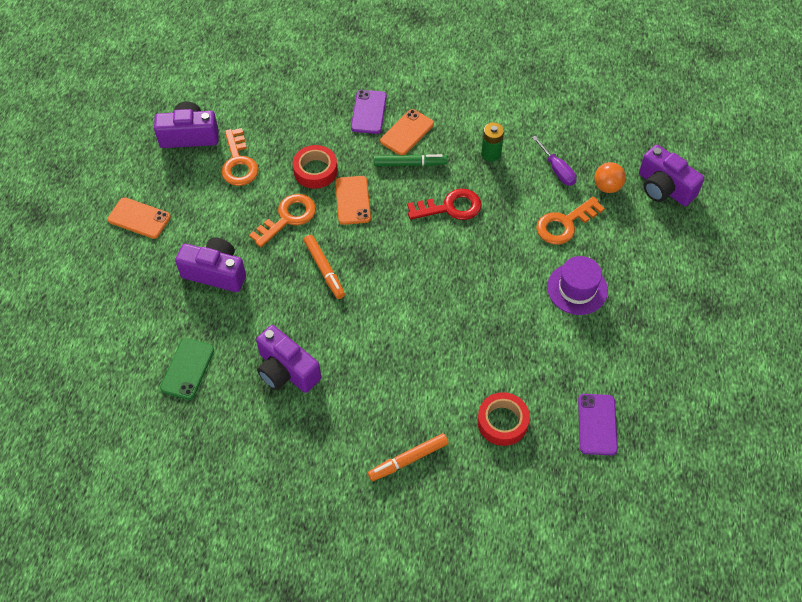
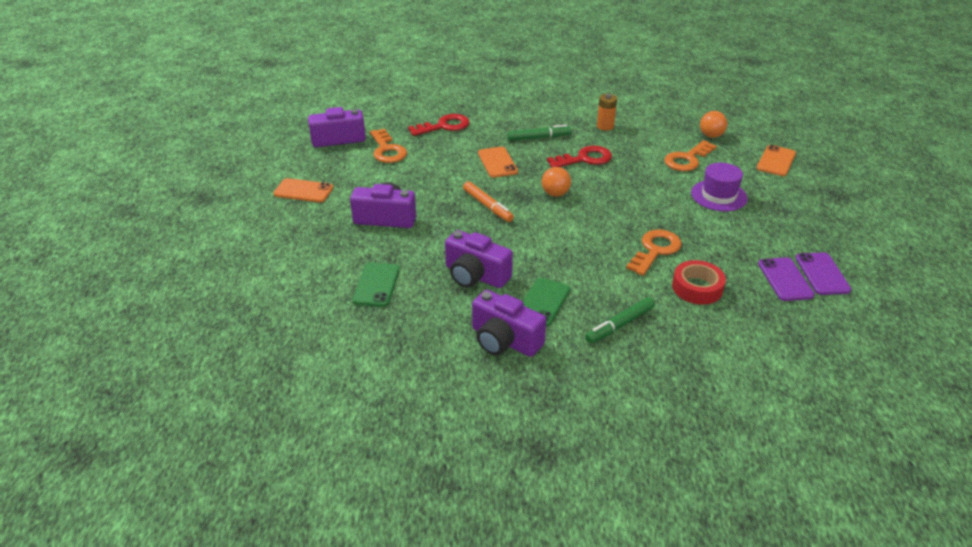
camera: 10 degrees left, 20 degrees down
(288, 218) = (443, 178): orange key -> orange key (655, 250)
(310, 129) = (444, 126): none -> red key
(315, 171) = (458, 148): red tape -> none
(343, 417) = (543, 302): none -> green phone
(369, 112) = (491, 113): purple phone -> purple phone (822, 274)
(401, 260) = (555, 194): none -> orange ball
(407, 132) = (529, 121): orange phone -> orange phone (776, 161)
(408, 460) = (620, 325): orange marker -> green marker
(491, 153) = (605, 126): green battery -> orange battery
(557, 170) = (664, 130): purple screwdriver -> none
(664, 188) = (758, 132): purple camera -> purple camera (504, 340)

